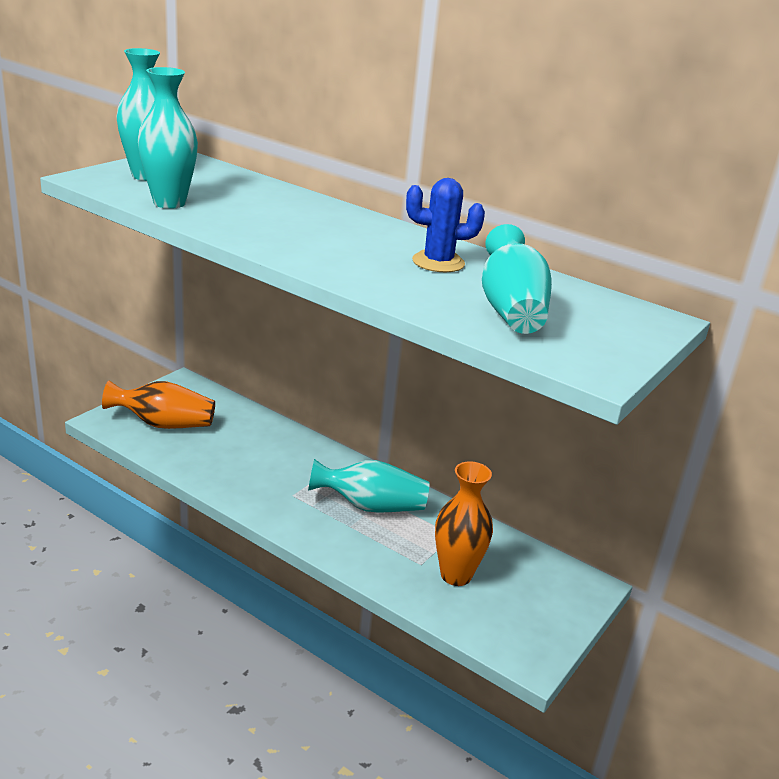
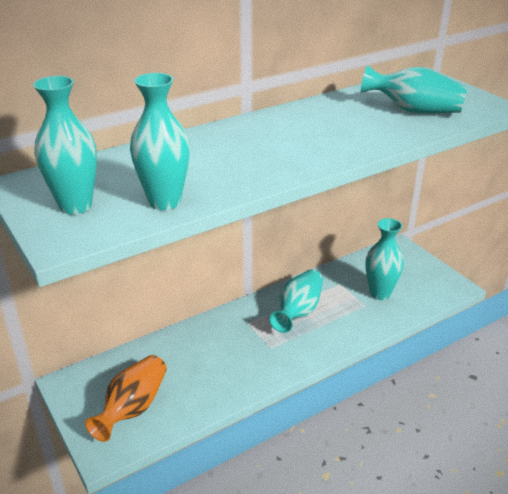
camera: 65 degrees left, 5 degrees up
(438, 262) = (332, 116): blue cactus -> none
(456, 575) = (380, 293): orange vase -> turquoise vase

